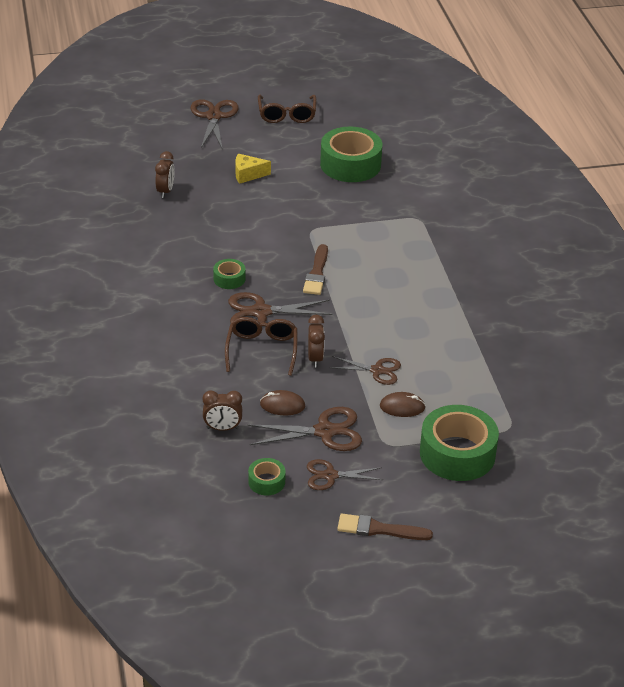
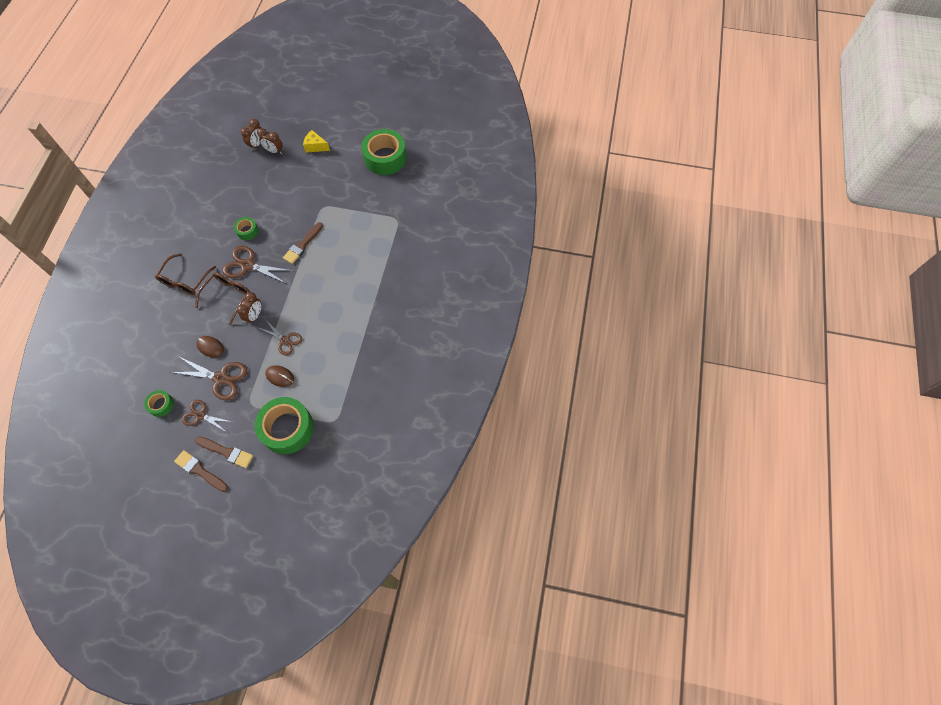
camera: 25 degrees right, 25 degrees up
(214, 116) = (327, 90): brown scissors -> none
(222, 428) = (164, 352): brown clock -> brown clock (274, 151)
(287, 115) = (373, 102): brown glasses -> brown glasses (185, 280)
(398, 500) = (226, 452): none -> brown brush

